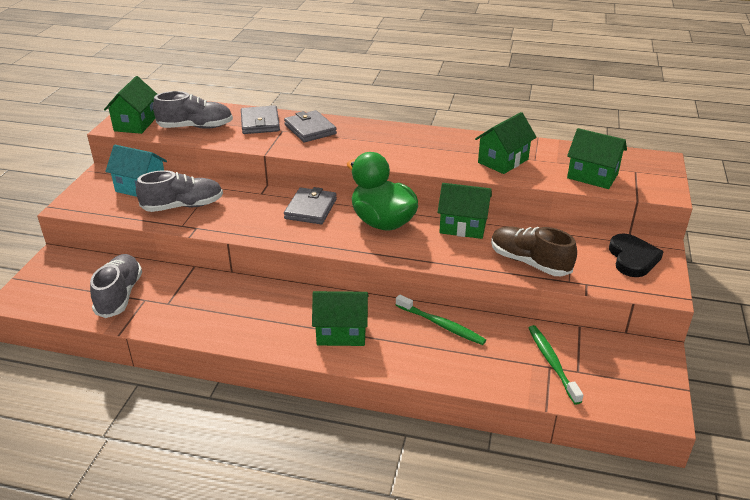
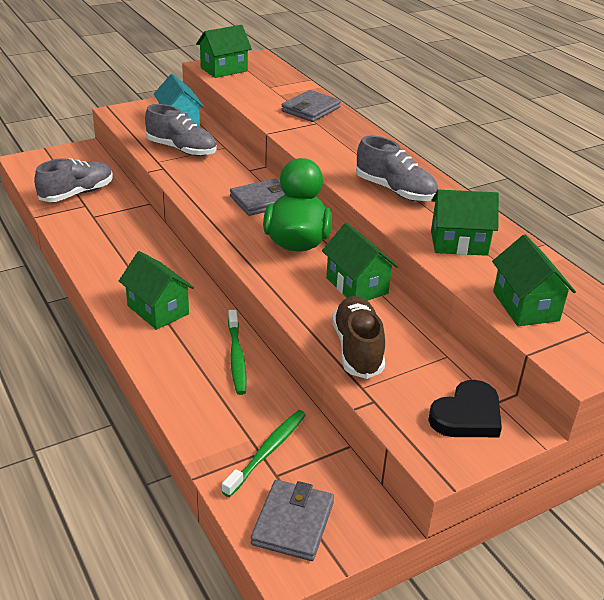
camera: 45 degrees right, 0 degrees up
(196, 127) = (259, 90): grey shoe -> grey shoe (395, 191)
(310, 129) = (339, 132): grey wallet -> grey wallet (293, 523)

